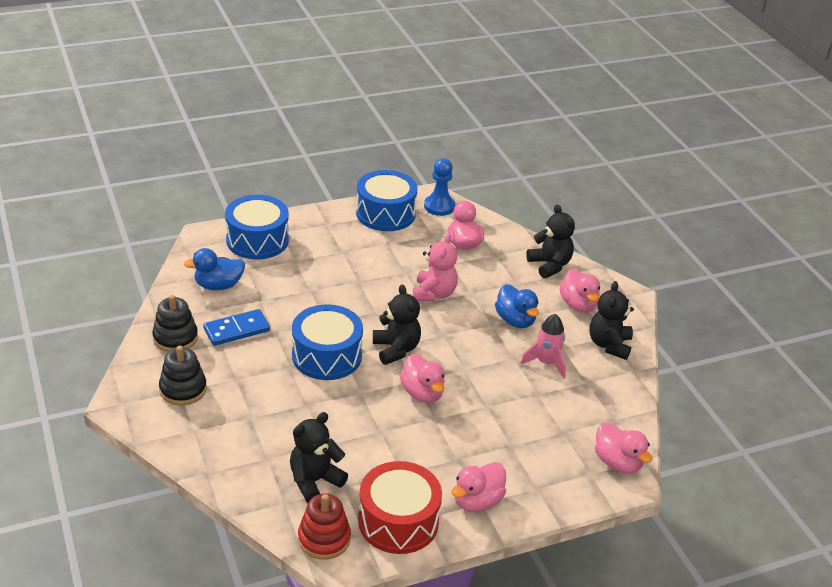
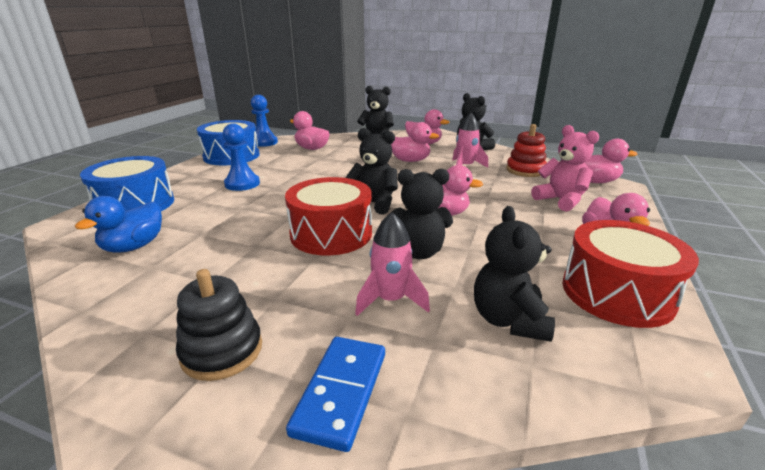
camera: 45 degrees left, 10 degrees down
(175, 338) = (135, 311): black stacking toy -> none
(237, 330) = (210, 264): blue domino -> blue domino (341, 392)
(283, 424) = (390, 300): none -> pink rocket
(324, 539) = (625, 360): red stacking toy -> red stacking toy (525, 170)
(327, 356) = (331, 234): blue drum -> red drum
(345, 261) = (242, 184): none -> blue pawn
(349, 409) = (418, 252): none -> black teddy bear
(434, 294) = (339, 171): pink teddy bear -> pink teddy bear (560, 200)
(515, 320) = (410, 160): blue duck -> pink duck

